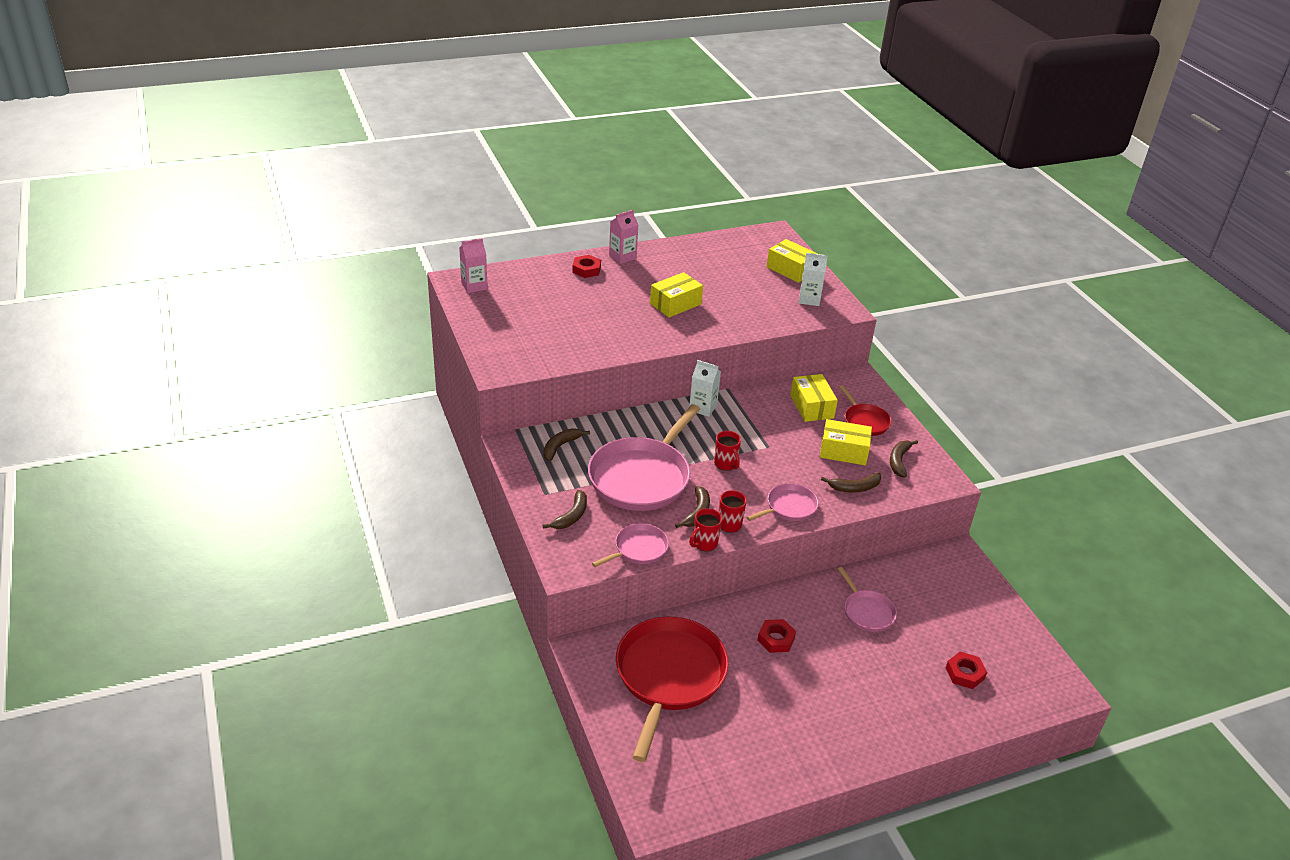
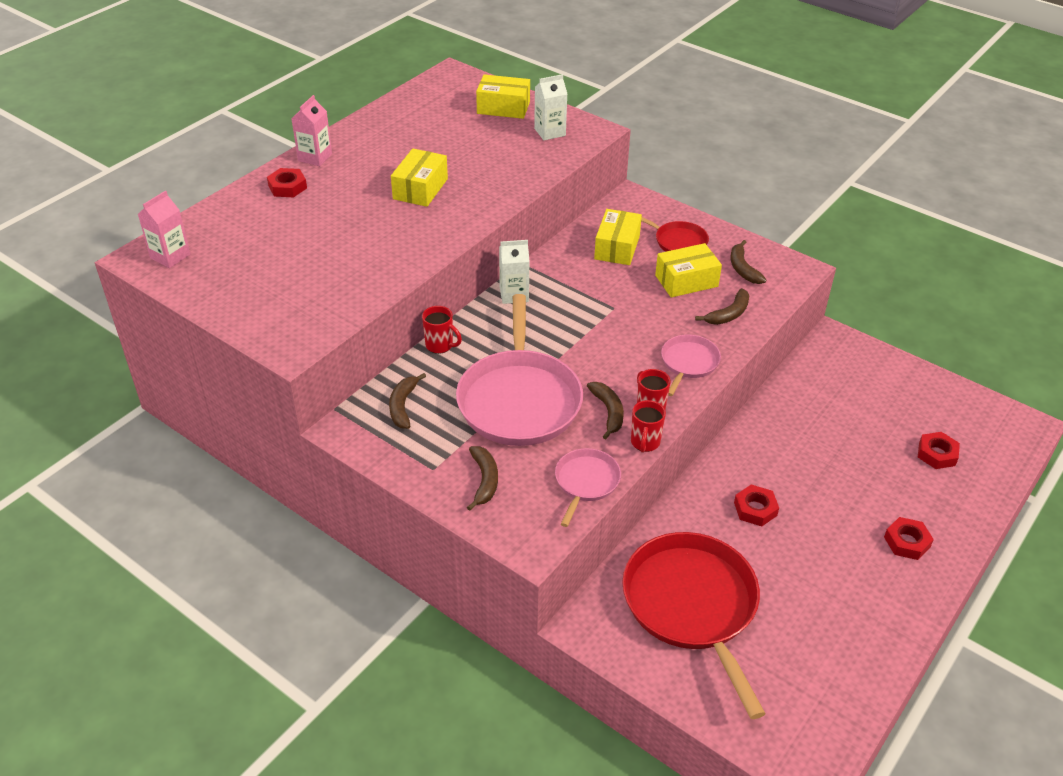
camera: 30 degrees left, 5 degrees up
(725, 464) = (590, 346): red mug -> red mug (440, 345)
(812, 406) = (617, 247): yellow box -> yellow box turned 60 degrees clockwise
(867, 612) = (808, 437): pink pan -> none
(875, 719) = (907, 542): none -> red nut

